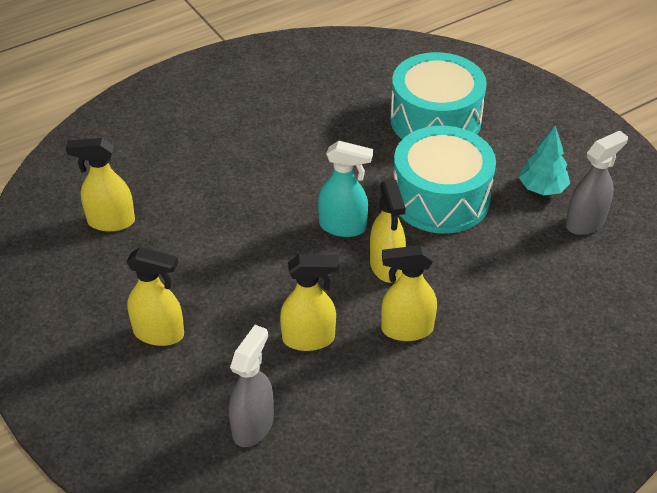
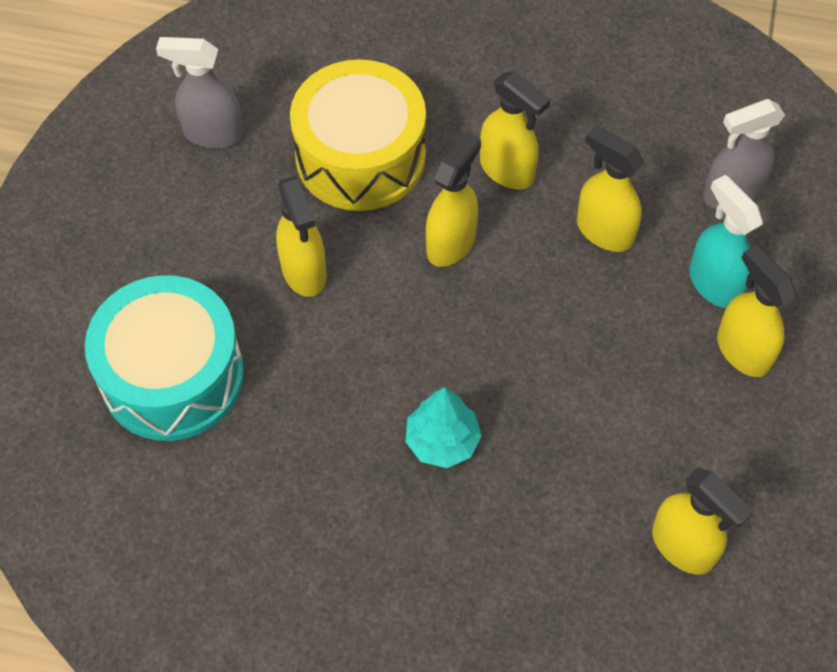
camera: 135 degrees left, 15 degrees up
(343, 227) = (440, 322): turquoise spray bottle -> turquoise spray bottle (714, 283)
(440, 198) = (304, 272): turquoise drum -> yellow spray bottle
(496, 272) = (360, 156): none -> yellow drum
(542, 188) = (195, 198): turquoise tree -> turquoise tree (442, 441)

